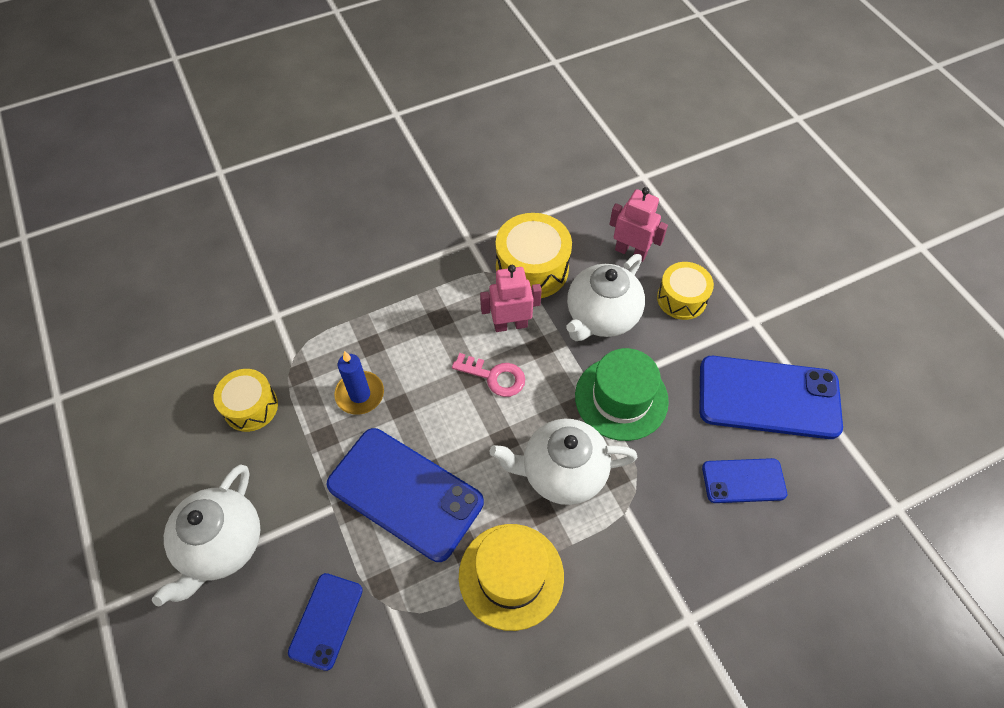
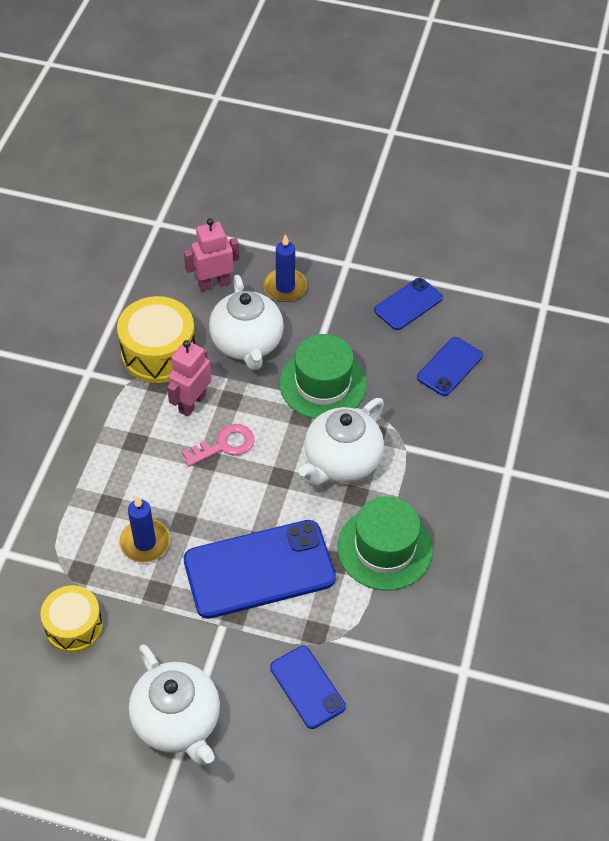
camera: 50 degrees left, 5 degrees down
(511, 576) = (384, 548): yellow hat -> green hat
(681, 299) = (285, 287): yellow drum -> blue candle
(768, 397) = (408, 304): blue phone -> blue phone, size x0.54

